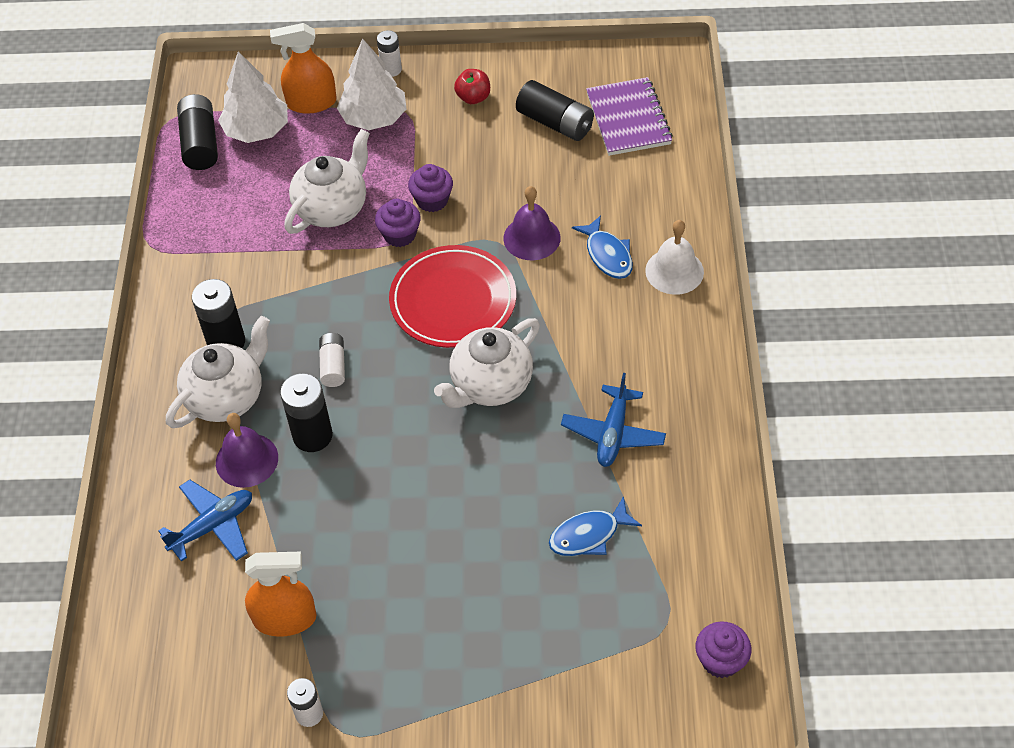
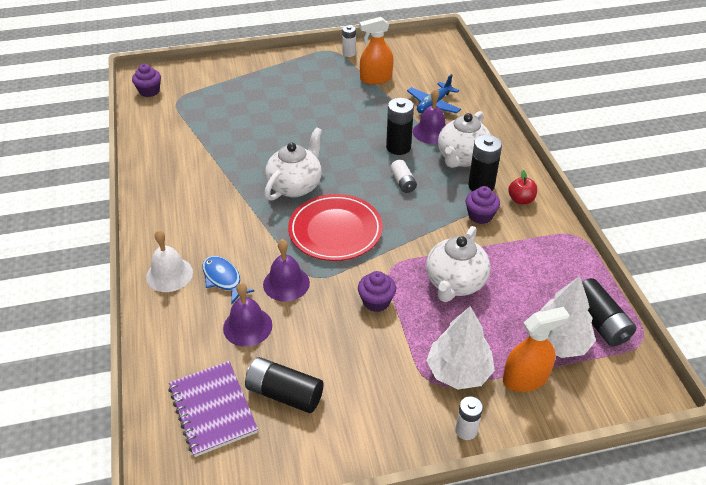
camera: 165 degrees right, 10 degrees down
(400, 235) = (392, 270): purple cupcake -> purple cupcake (480, 216)
(473, 97) = (371, 410): red apple -> red apple (521, 200)
(584, 194) = (247, 326): none -> purple bell
(589, 535) = (222, 126): blue fish -> none
(613, 433) = (211, 172): blue plane -> none

